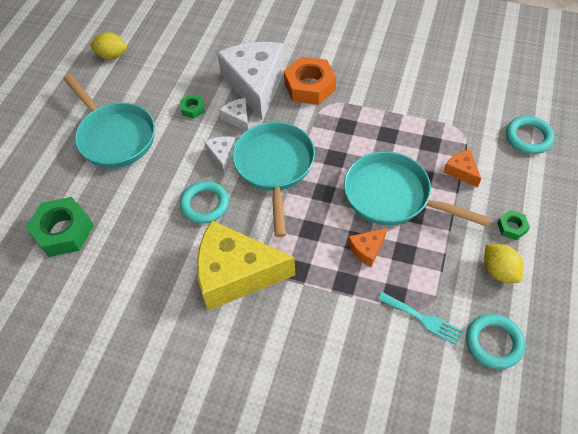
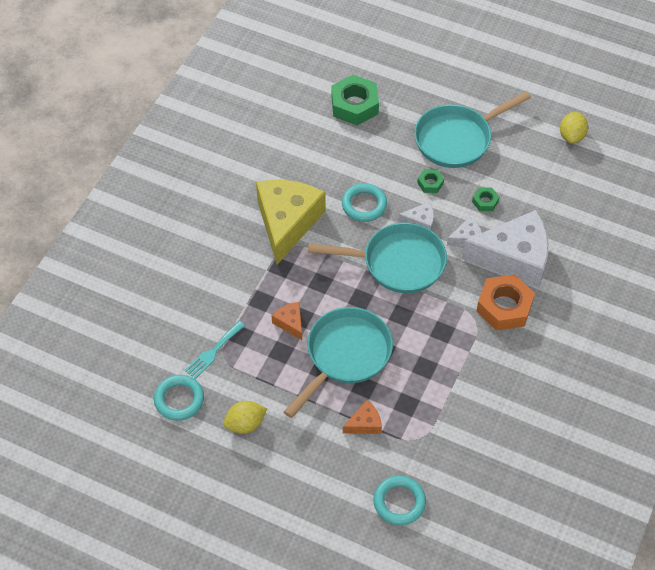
camera: 95 degrees right, 0 degrees up
(512, 227) = (289, 449): green nut -> green nut (430, 183)

